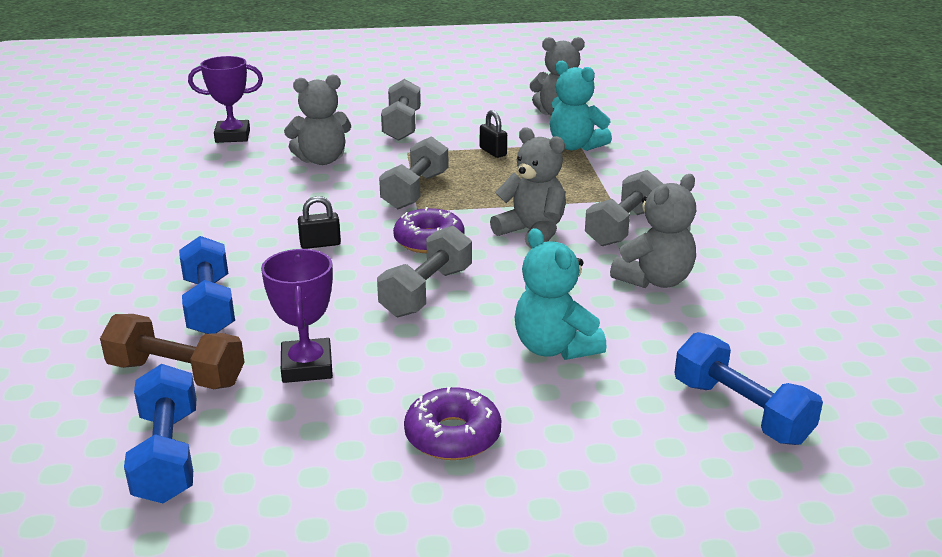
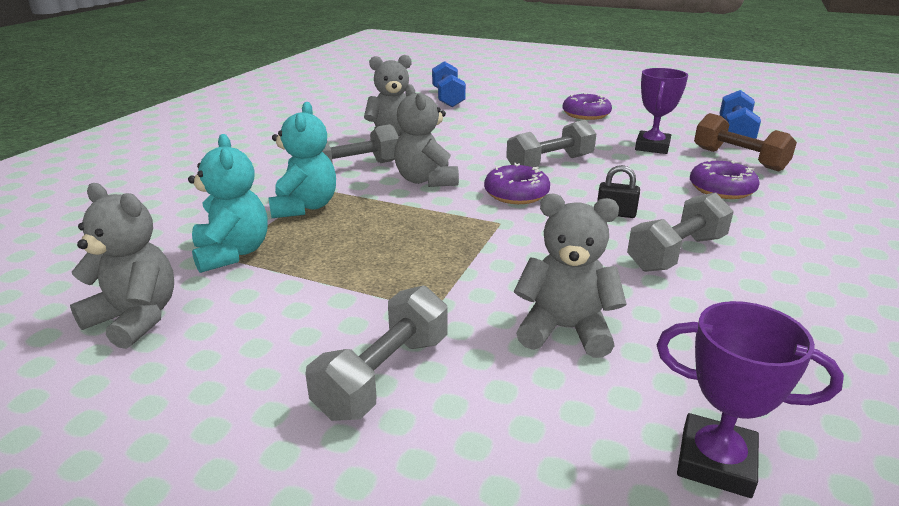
camera: 150 degrees left, 0 degrees up
(209, 306) = (721, 189): blue dumbbell -> purple donut
(415, 191) = (482, 244): grey dumbbell -> grey dumbbell (676, 253)
(493, 152) = (332, 274): black padlock -> none
(554, 348) = (501, 127): turquoise teddy bear -> turquoise teddy bear (304, 207)

